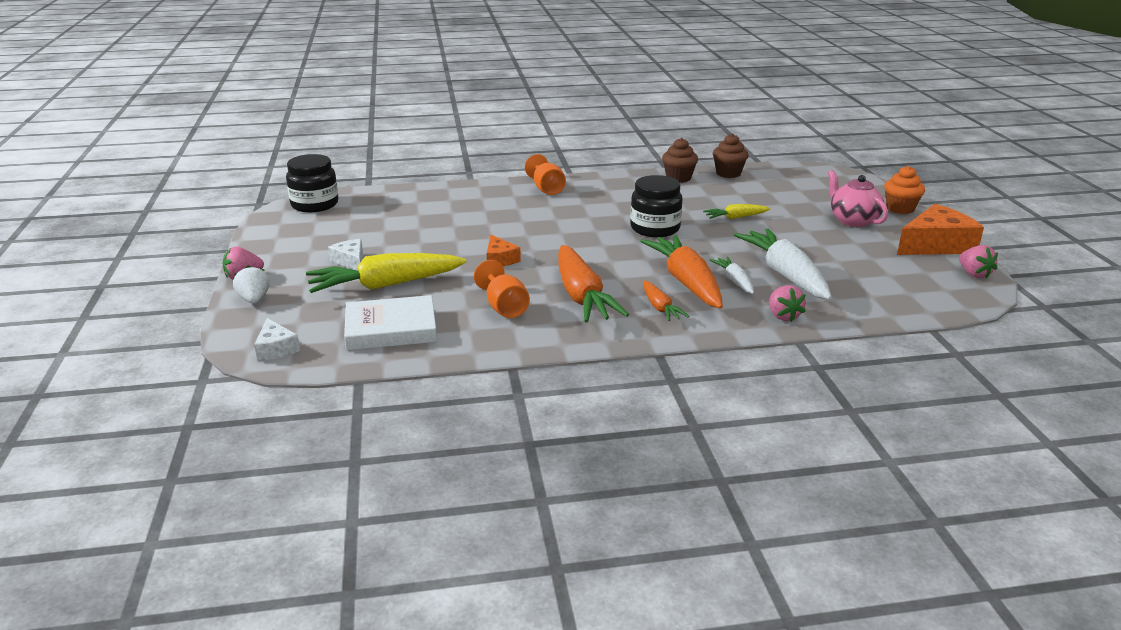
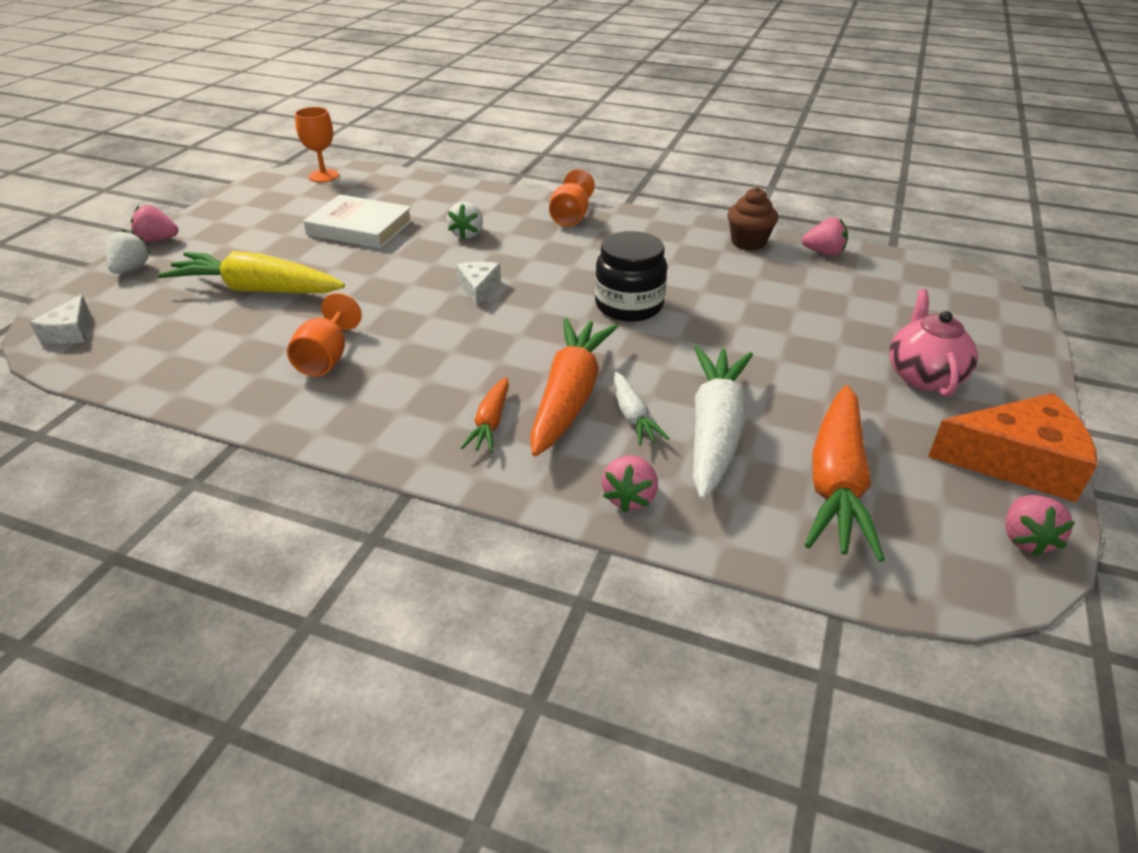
camera: 30 degrees right, 10 degrees up
(315, 204) = (323, 176): black jar -> orange goblet
(350, 261) = (266, 251): white cheese -> white cheese (478, 288)
(391, 329) = (190, 346): white book -> white book (360, 228)
(489, 215) = (467, 234): none -> white strawberry
(500, 259) = (404, 294): orange cheese -> none
(582, 296) = (424, 373): orange carrot -> orange carrot (836, 483)
(728, 173) = (824, 252): brown cupcake -> pink strawberry
(734, 281) = (633, 417): white carrot -> white carrot turned 150 degrees clockwise
(735, 217) = (753, 320): yellow carrot -> none
(900, 209) = (1026, 379): orange cupcake -> none

